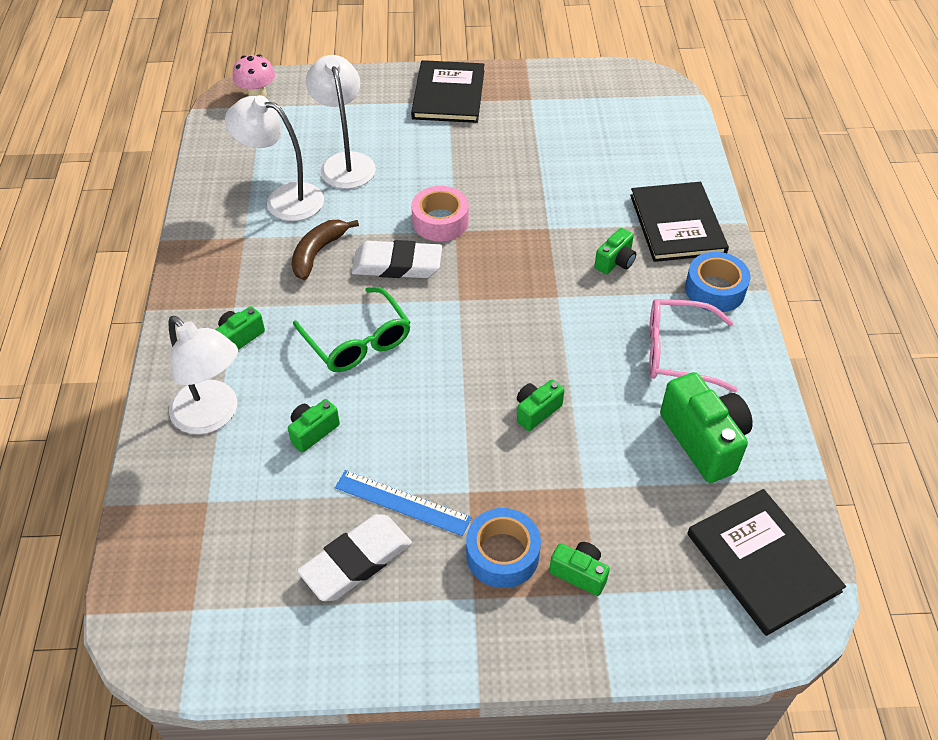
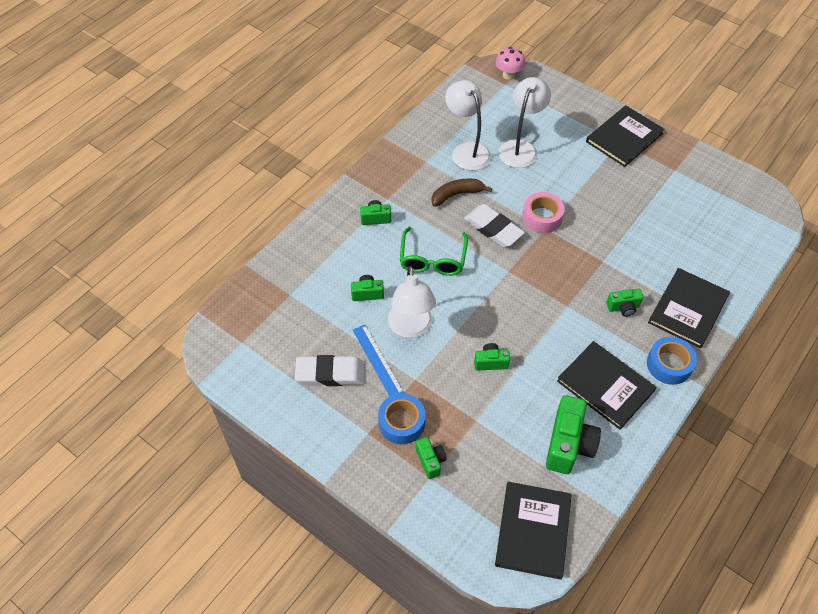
camera: 40 degrees right, 5 degrees up
(213, 416) = (328, 252): white lamp -> white lamp (411, 328)
(678, 352) = (605, 386): pink glasses -> black book

